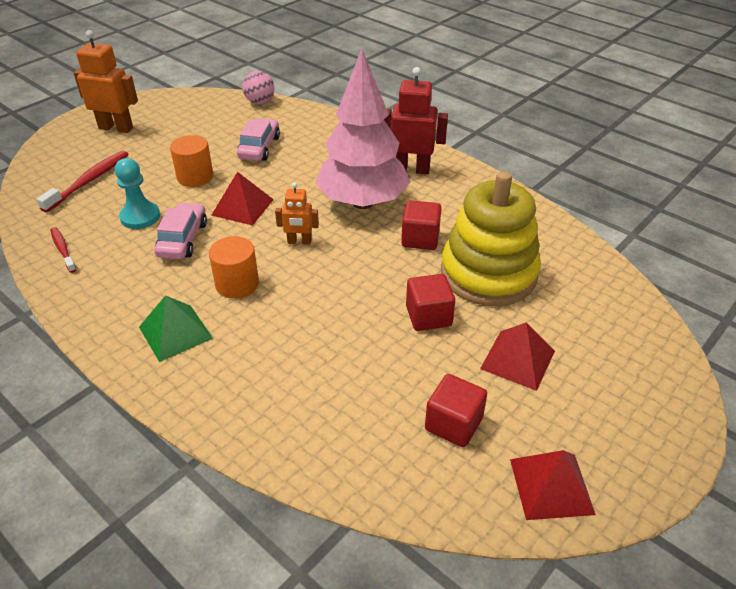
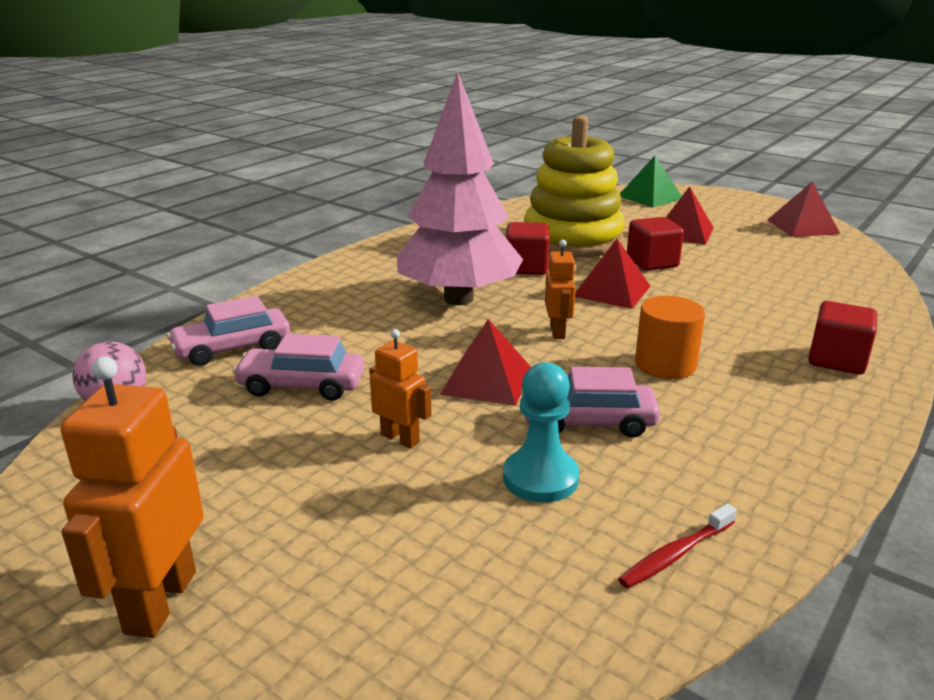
camera: 95 degrees left, 15 degrees down
(89, 181) = (424, 585): red toothbrush -> none
(175, 332) = (784, 396): green pyramid -> green pyramid (650, 197)
(195, 177) = (400, 438): orange cylinder -> orange robot
(308, 125) = (232, 348): none -> pink car
(366, 279) = (611, 291): none -> red pyramid
(411, 169) = (377, 274): red robot -> none
(453, 424) = (777, 253): red cube -> red cube (837, 360)

